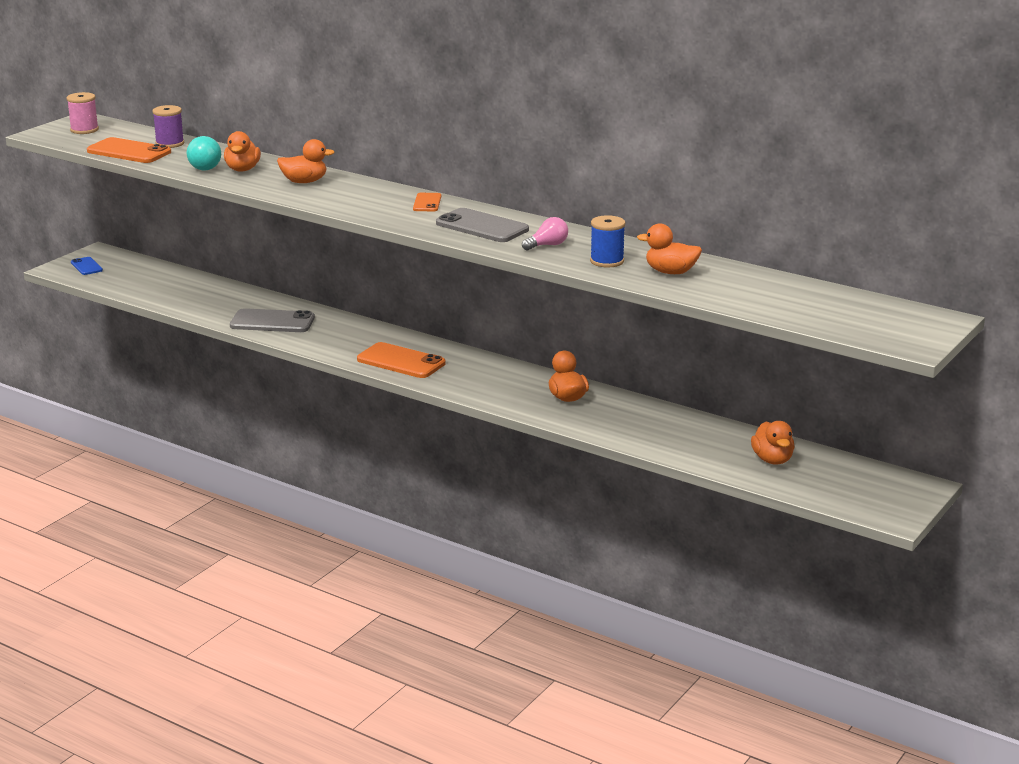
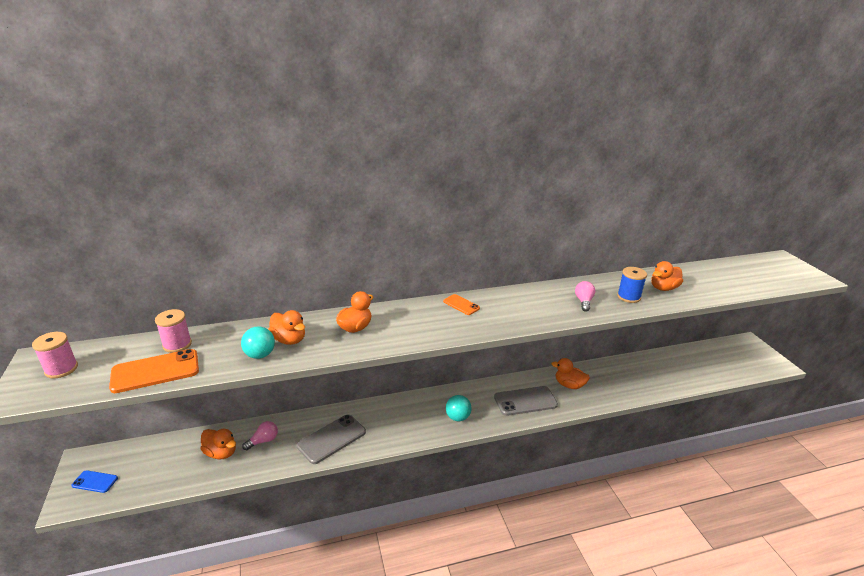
camera: 50 degrees left, 5 degrees up
(170, 143) = (177, 344): purple spool -> pink spool
(223, 298) = (263, 441): none -> pink light bulb
(401, 361) = (457, 417): orange phone -> turquoise ball
(482, 226) = (527, 307): grey phone -> grey phone (525, 401)
(772, 460) = (695, 364): orange duck -> orange duck (221, 453)

